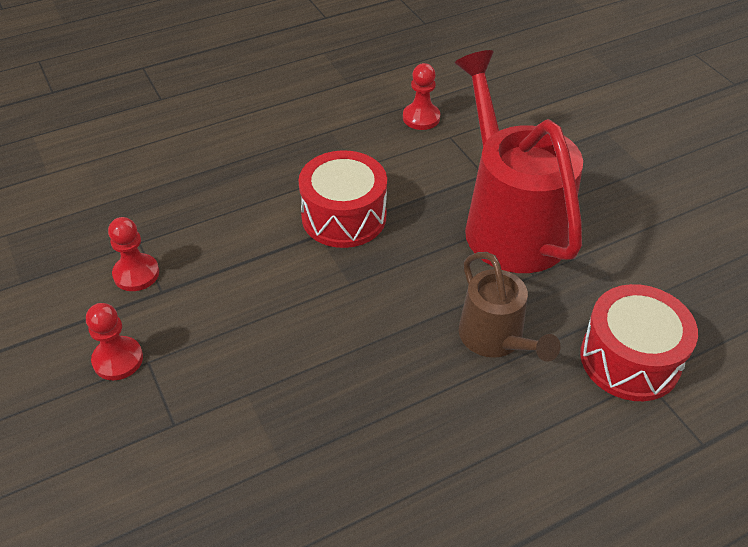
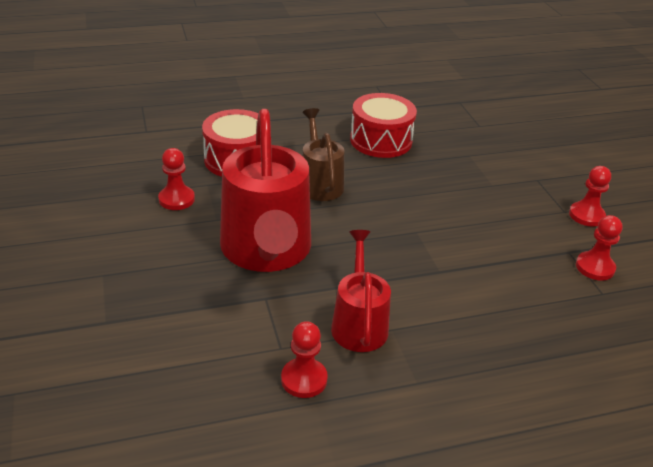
camera: 170 degrees left, 10 degrees down
(344, 216) = (414, 282): red drum -> red drum (381, 140)
(390, 166) = (359, 323): none -> red watering can
(653, 271) = (176, 199): none -> red pawn

